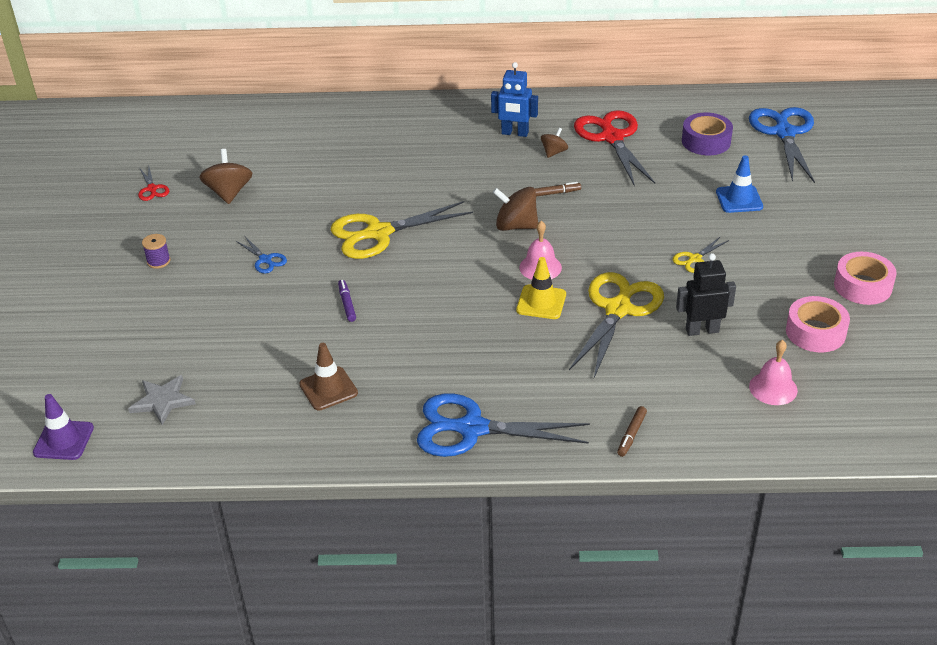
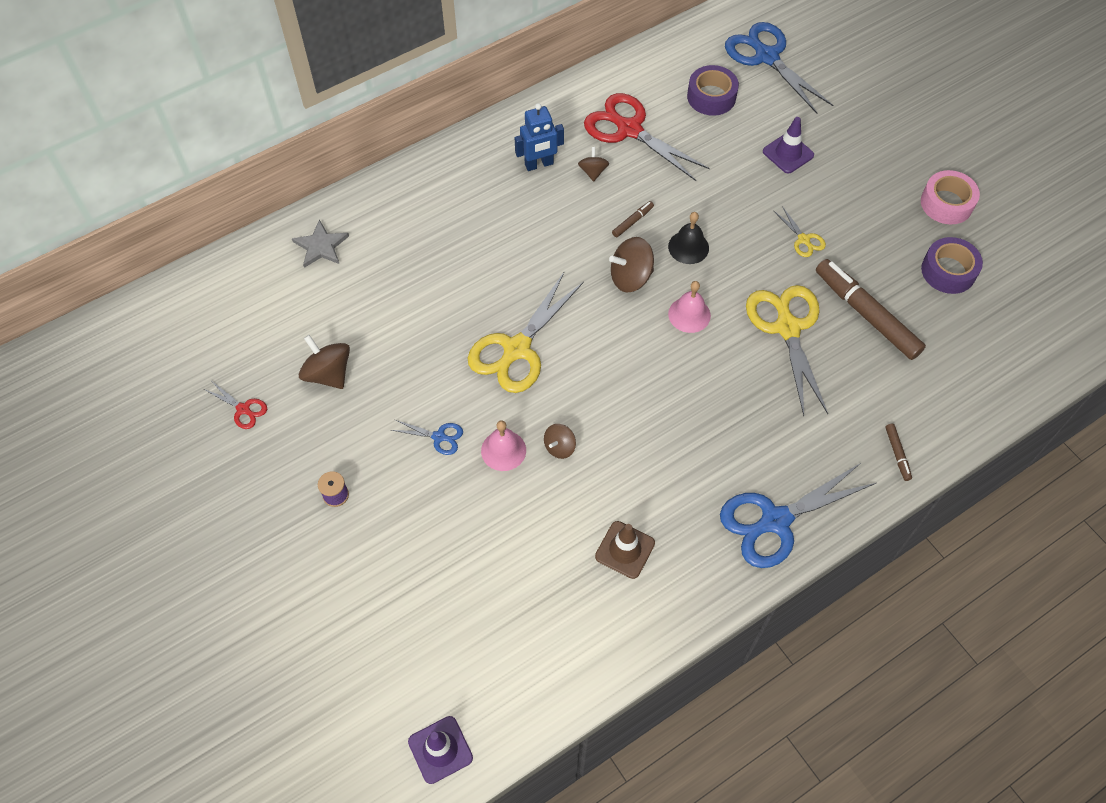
camera: 35 degrees left, 20 degrees up
(162, 401) = (491, 651): grey star -> grey star (321, 246)
(347, 304) = (559, 447): purple marker -> brown spinning top
(541, 302) = (721, 354): yellow traffic cone -> none
(585, 226) = (688, 247): none -> black bell
(694, 259) = (804, 240): yellow scissors -> yellow scissors turned 45 degrees counterclockwise
(702, 330) = (866, 315): black robot -> brown marker
(739, 199) = (788, 153): blue traffic cone -> purple traffic cone
(773, 388) = (960, 346): pink bell -> pink bell (503, 450)
(815, 332) = (948, 271): pink tape -> purple tape

